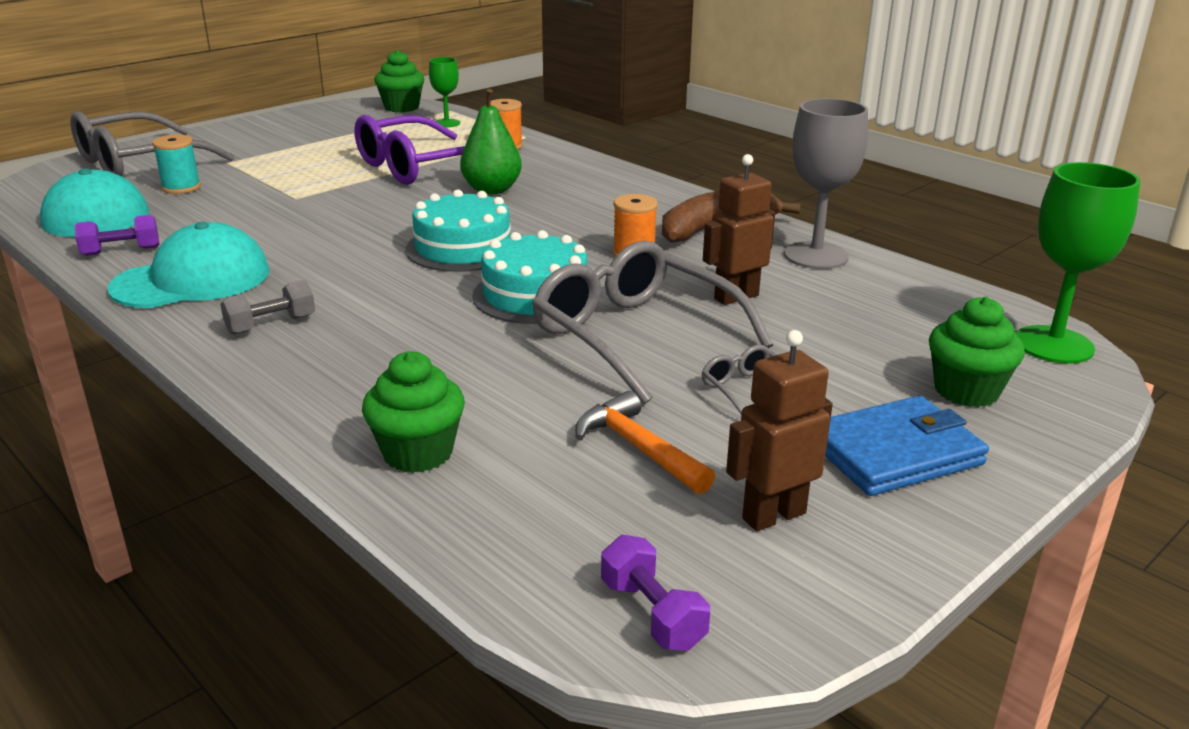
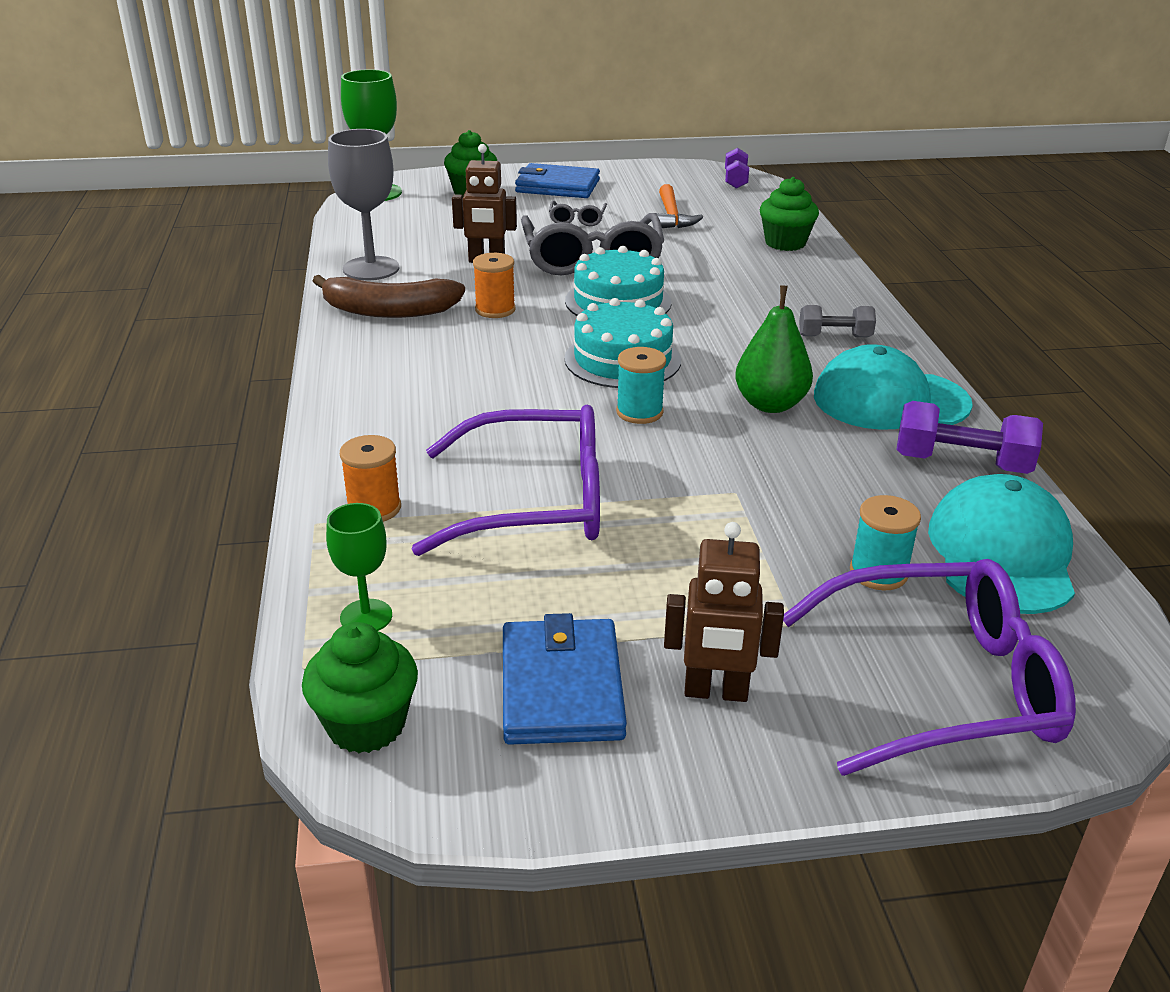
camera: 145 degrees left, 5 degrees up
(121, 251) = (961, 463): purple dumbbell -> purple dumbbell, size x1.53
(139, 162) = (940, 685): grey glasses -> purple glasses
(330, 127) = (562, 687): none -> blue wallet
(406, 219) = (639, 412): none -> turquoise spool
(491, 190) = (504, 426): green pear -> green pear (770, 404)
(773, 515) = (648, 186): brown robot -> brown robot (715, 692)

